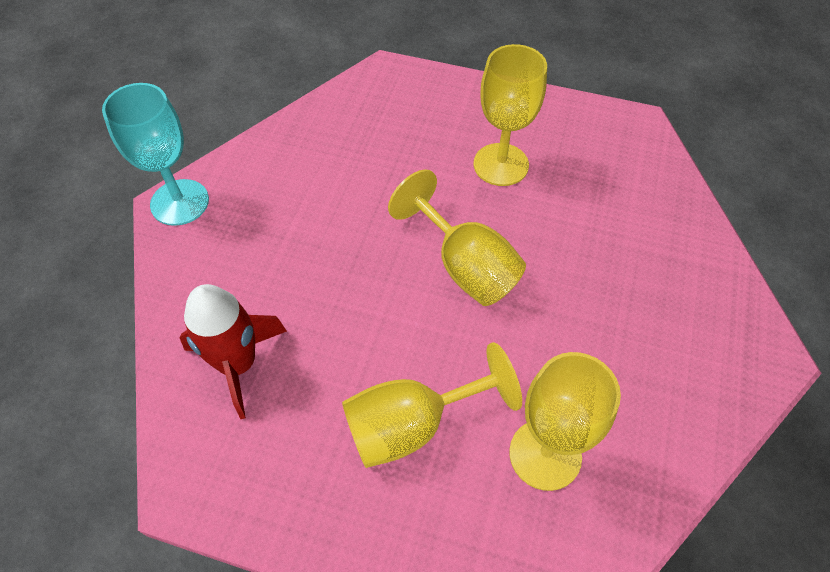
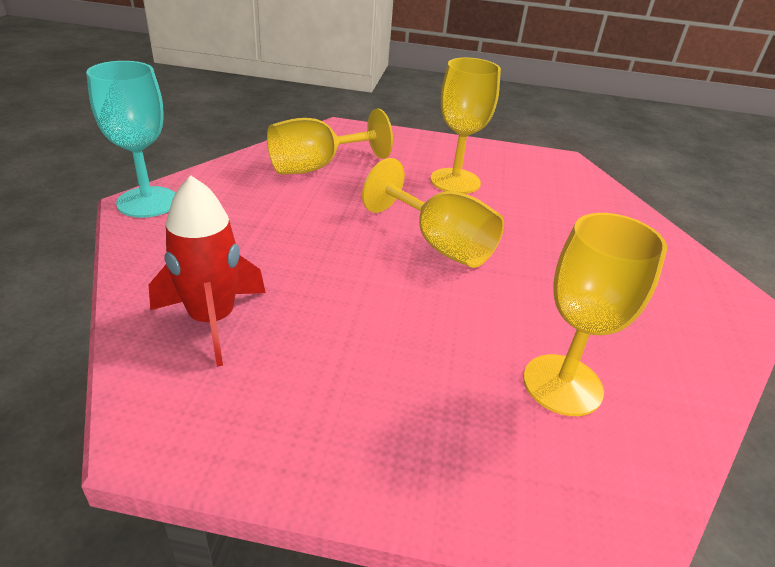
camera: 10 degrees left, 20 degrees down
(412, 425) = (413, 365): yellow goblet -> yellow goblet (316, 167)

